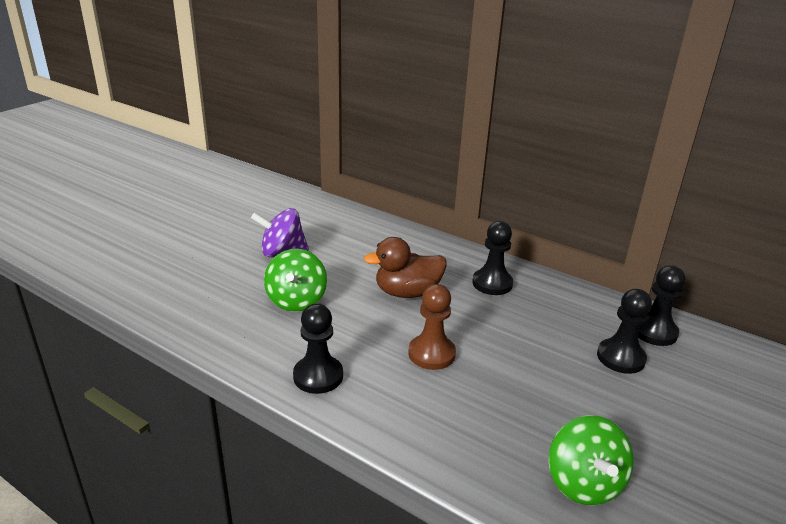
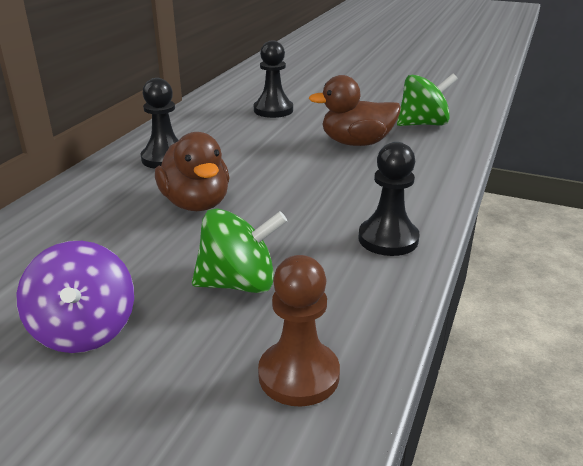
camera: 100 degrees left, 0 degrees up
(431, 354) = (311, 181): brown pawn -> brown pawn (299, 375)
(520, 403) = (356, 143): none -> brown duck
(654, 331) = (231, 99): black pawn -> none

